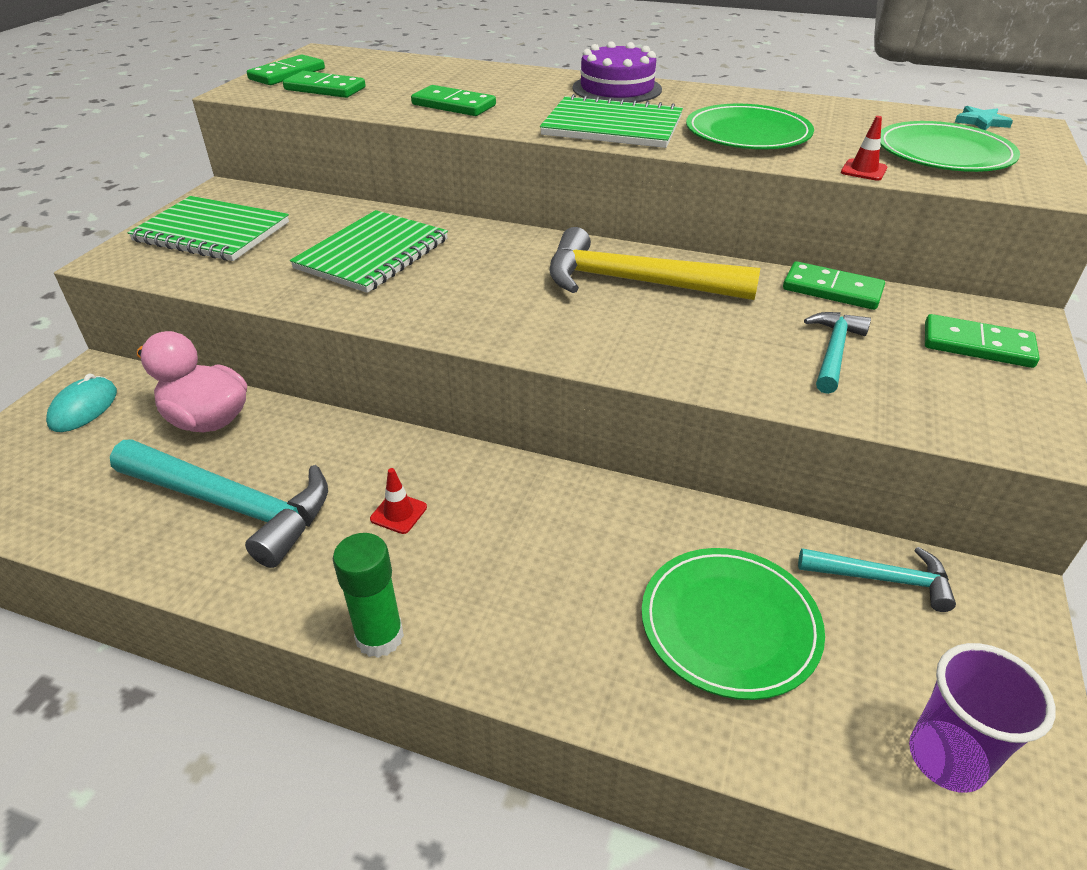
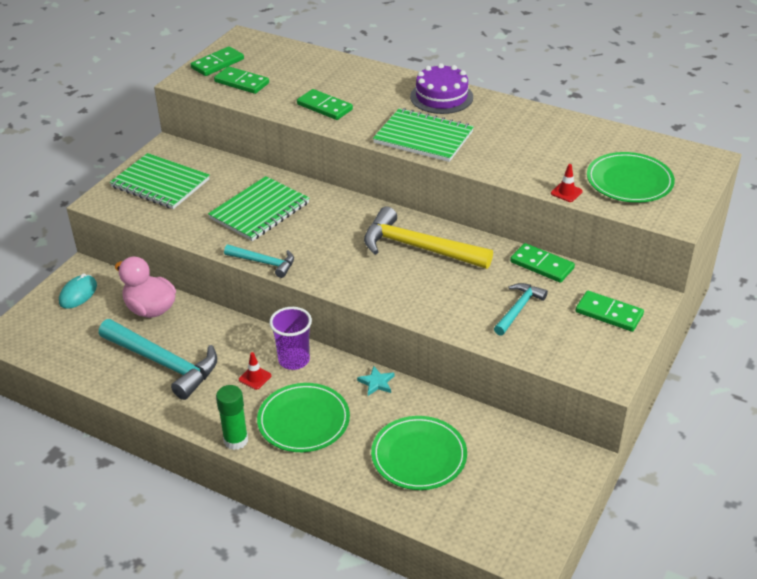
camera: 10 degrees right, 0 degrees up
(747, 133) = (510, 151): green plate -> green plate (303, 420)
(882, 579) = (513, 443): turquoise hammer -> turquoise hammer (264, 263)
(946, 758) = (500, 526): purple cup -> purple cup (294, 360)
(981, 122) = (677, 152): turquoise star -> turquoise star (376, 383)

